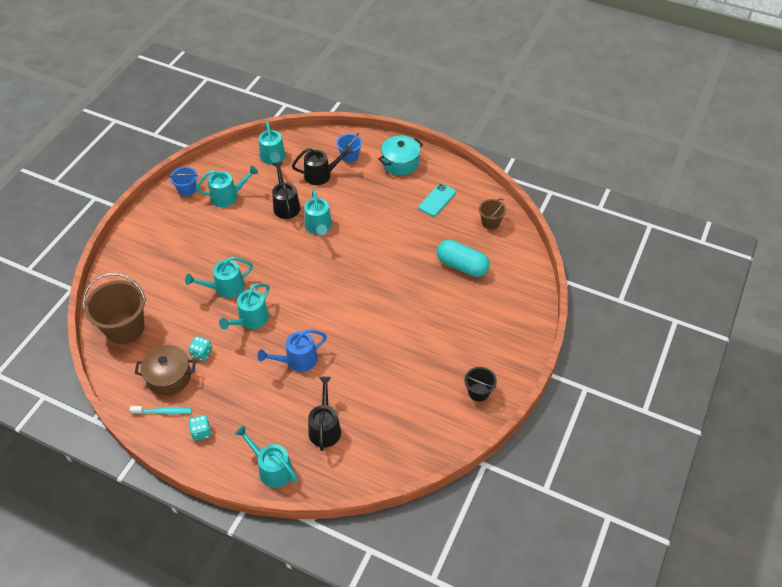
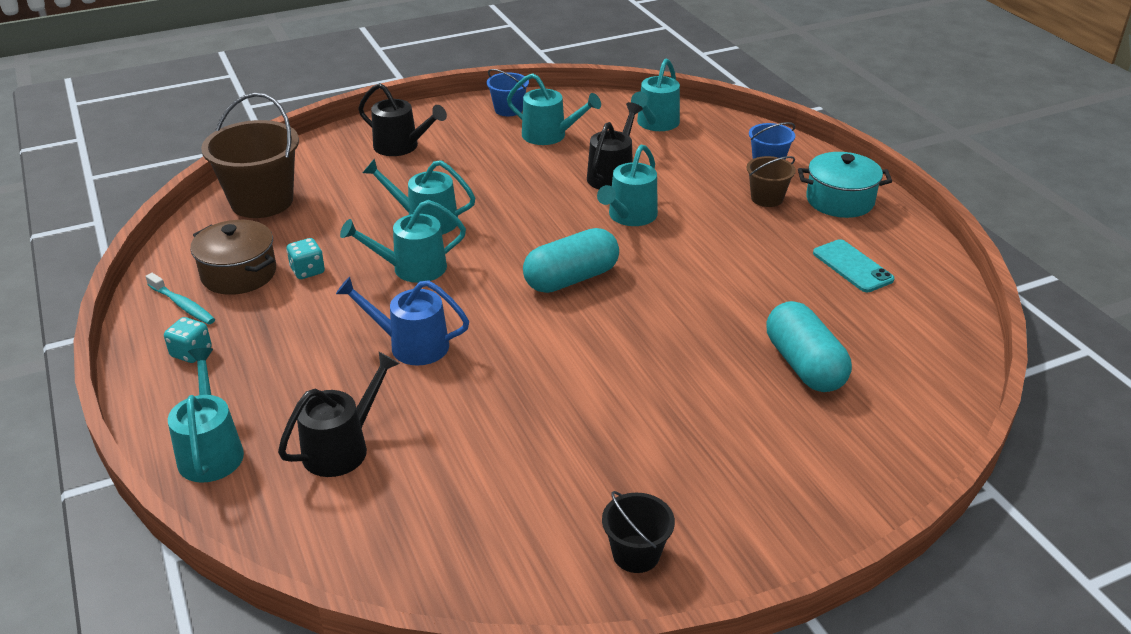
camera: 40 degrees right, 15 degrees down
(321, 175) = (701, 165): black watering can -> black watering can (401, 146)
(329, 280) = (571, 279): none -> turquoise capsule
(437, 200) = (852, 266): turquoise phone -> turquoise phone turned 75 degrees clockwise
(490, 222) = (920, 335): brown bucket -> brown bucket (767, 198)

